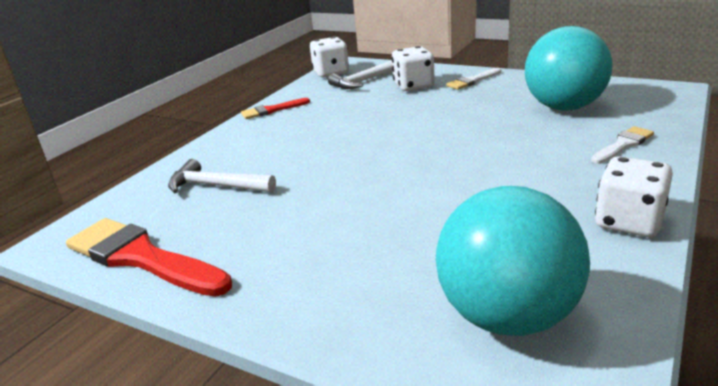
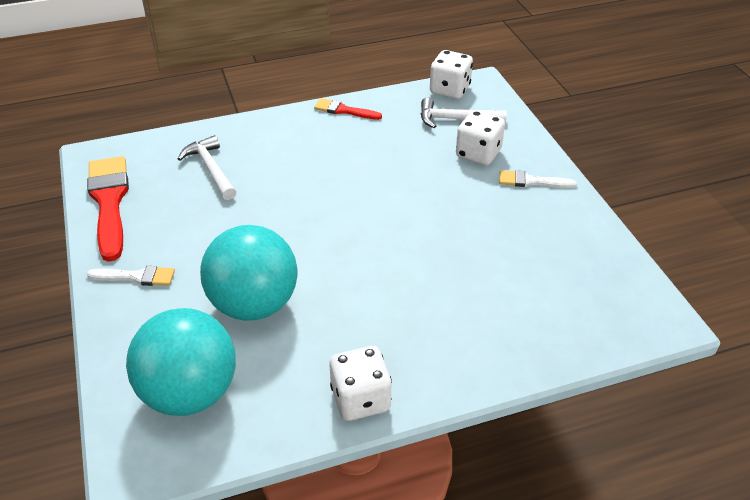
camera: 40 degrees right, 15 degrees up
(564, 107) = (535, 268): turquoise ball -> turquoise ball (254, 304)
(623, 145) = (494, 340): white brush -> white brush (136, 277)

